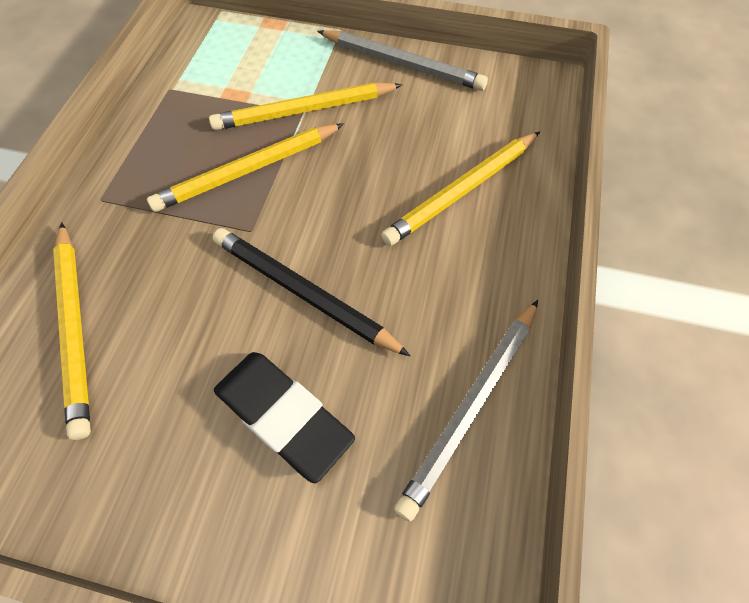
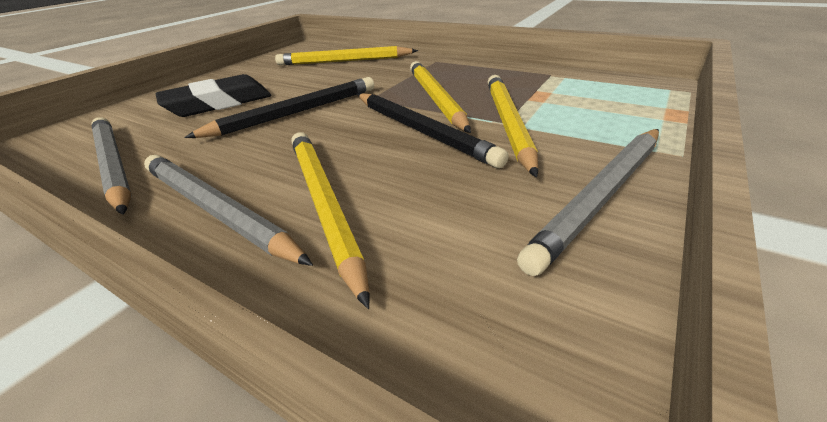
camera: 110 degrees right, 25 degrees down
(331, 164) = (421, 131): none -> black pencil
(495, 254) = (216, 209): none -> grey pencil

